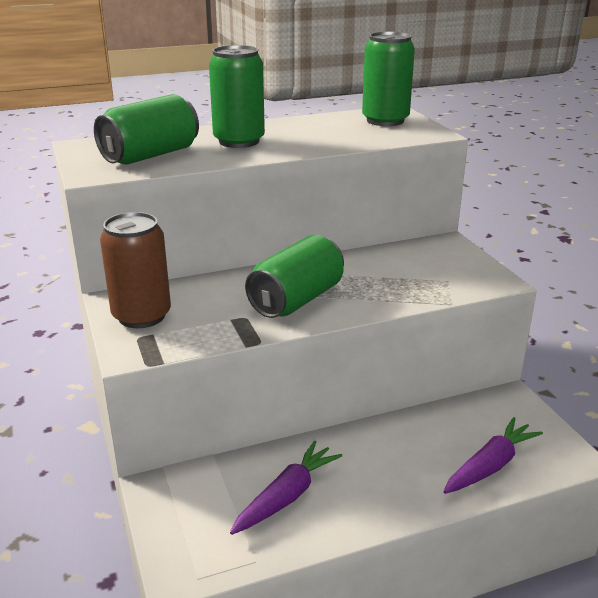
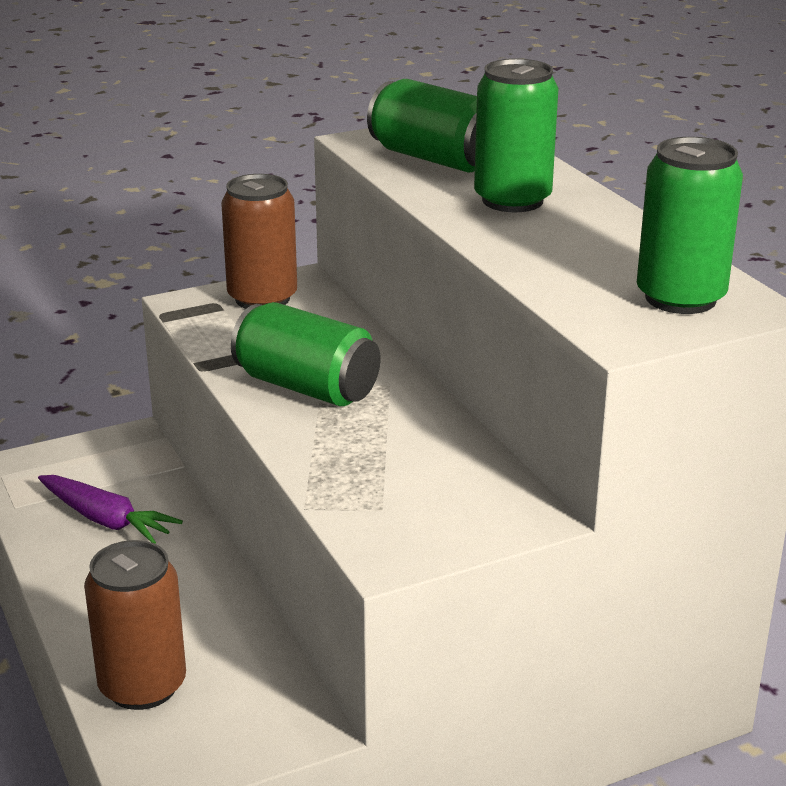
camera: 85 degrees right, 0 degrees up
(490, 465) = (142, 686): purple carrot -> brown can

